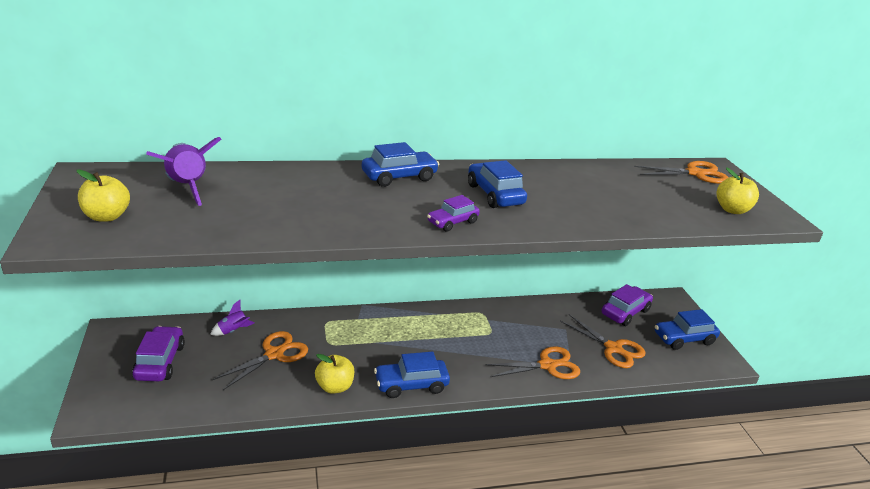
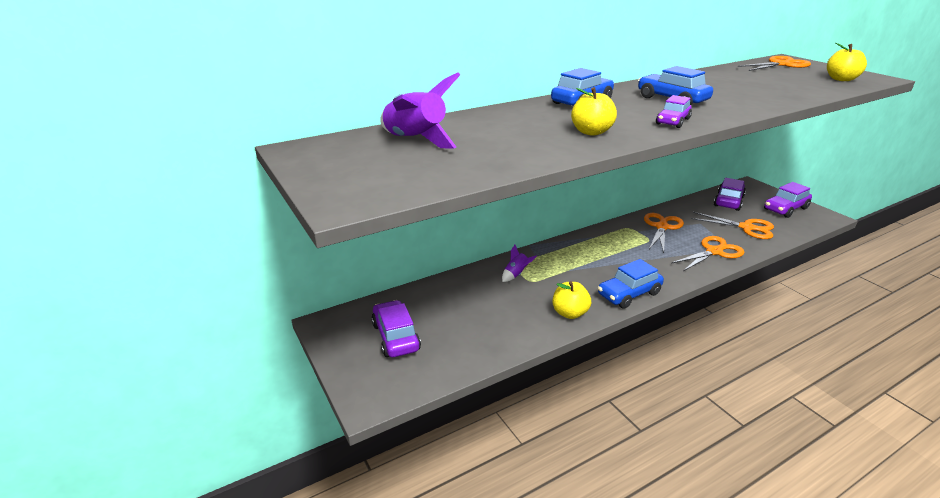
camera: 15 degrees left, 0 degrees up
(107, 216) = (372, 175): yellow apple -> yellow apple (591, 132)
(233, 331) = (439, 293): purple rocket -> purple rocket (516, 274)
(274, 354) = (493, 302): orange scissors -> orange scissors (662, 227)
(684, 338) = (785, 209): blue car -> purple car

